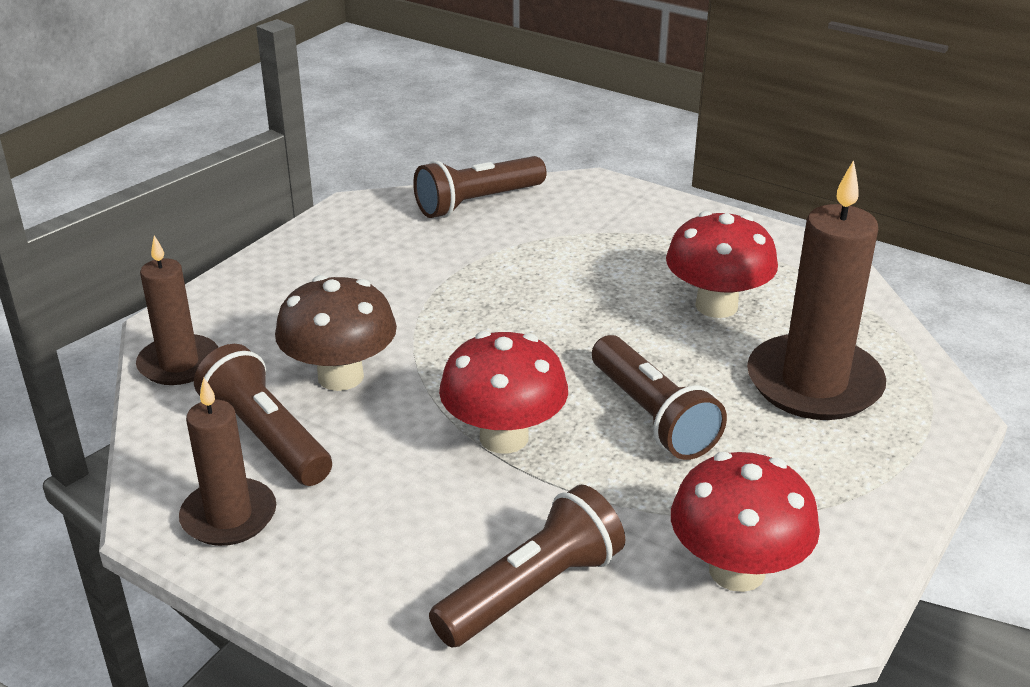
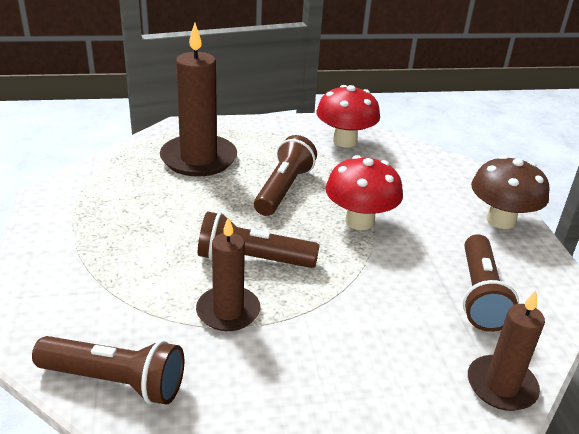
camera: 135 degrees left, 0 degrees up
(229, 516) = (530, 269): brown candle -> brown candle (228, 311)
(340, 376) = (402, 303): brown mushroom -> brown mushroom (501, 220)
(532, 591) = (423, 174): brown flashlight -> brown flashlight (252, 259)
(716, 306) = (156, 206): red mushroom -> none

